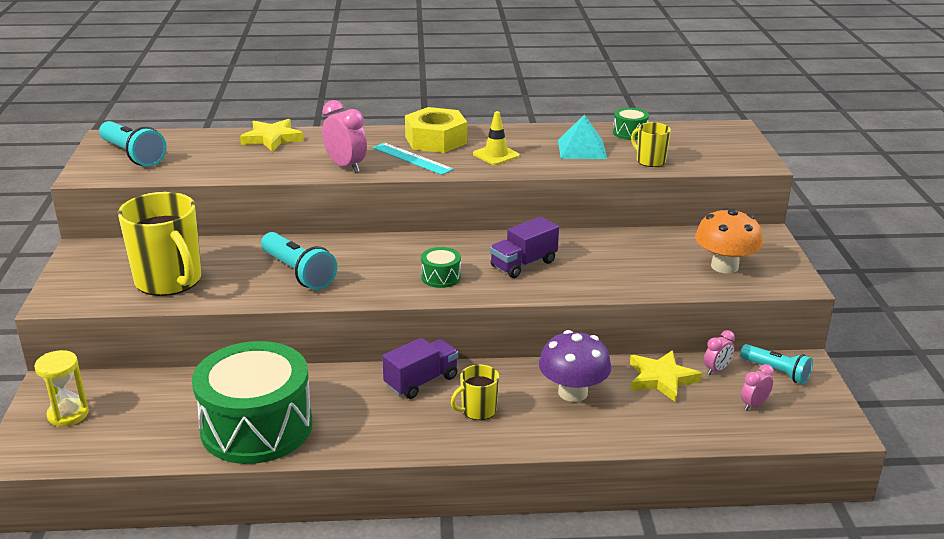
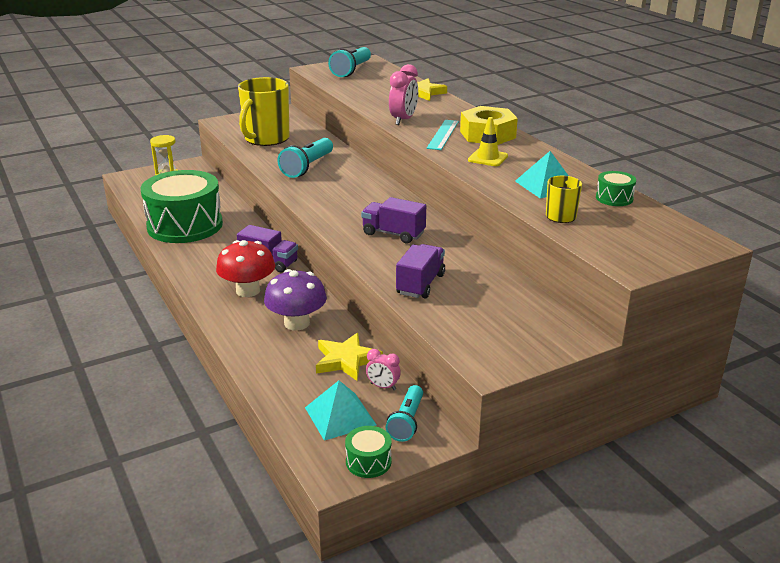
camera: 65 degrees right, 0 degrees up
(441, 277) = (344, 210): green drum -> green drum (368, 461)
(478, 410) = (248, 290): yellow mug -> red mushroom
(639, 277) = (420, 284): none -> purple truck
(724, 266) = (483, 322): orange mushroom -> none
(753, 405) = (340, 416): pink clock -> turquoise pyramid

